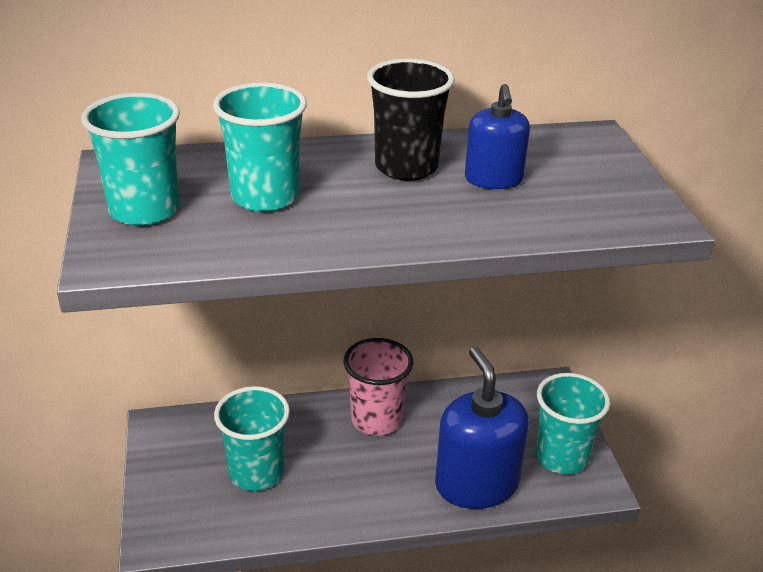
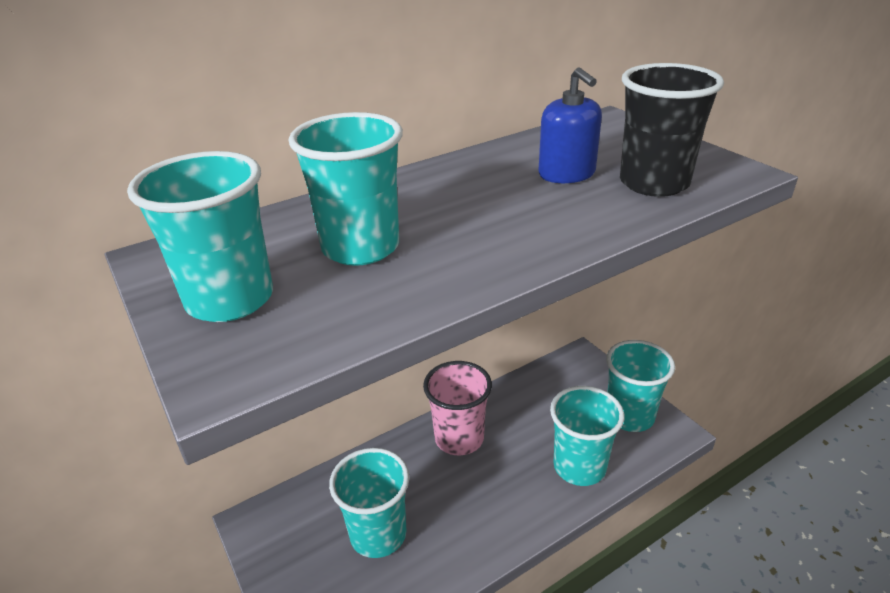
camera: 20 degrees left, 0 degrees up
(406, 167) = (478, 183): black cup -> black cup (654, 183)
(476, 484) = (579, 467): blue soap dispenser -> turquoise cup

